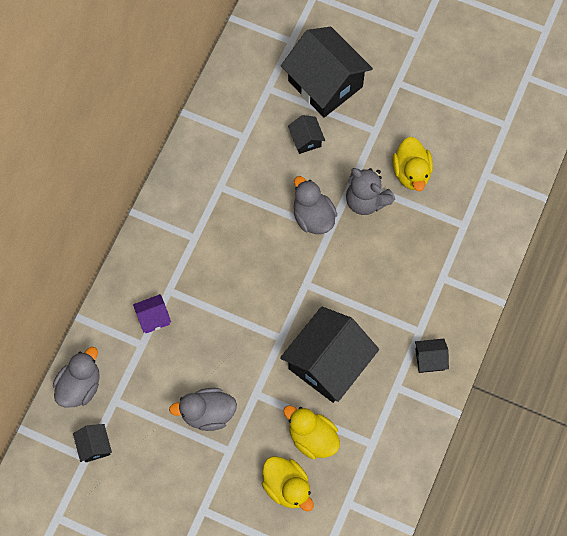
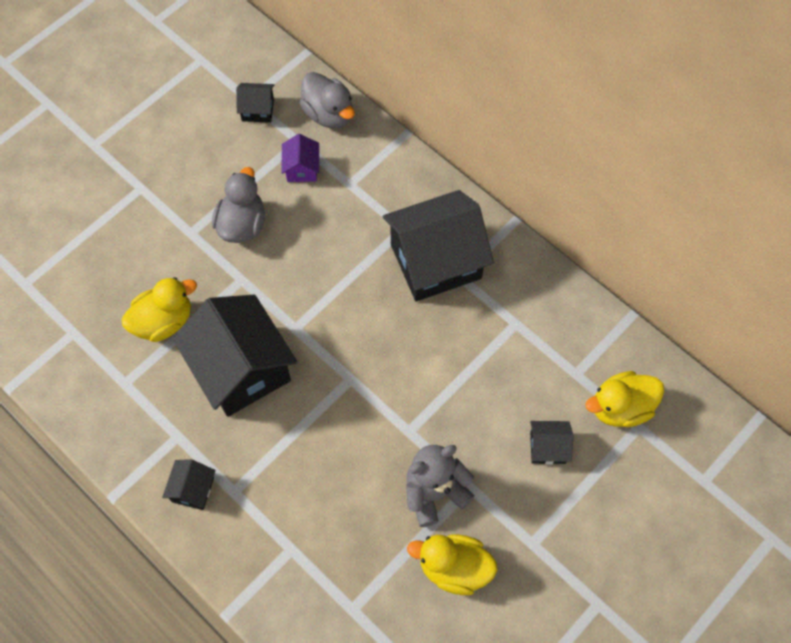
camera: 110 degrees right, 5 degrees down
(153, 318) = (376, 204): purple house -> purple house (302, 168)
(287, 486) = (123, 277): yellow duck -> yellow duck (620, 408)
(313, 217) = (436, 418): grey duck -> none
(325, 84) = (624, 502): black house -> black house (436, 261)

